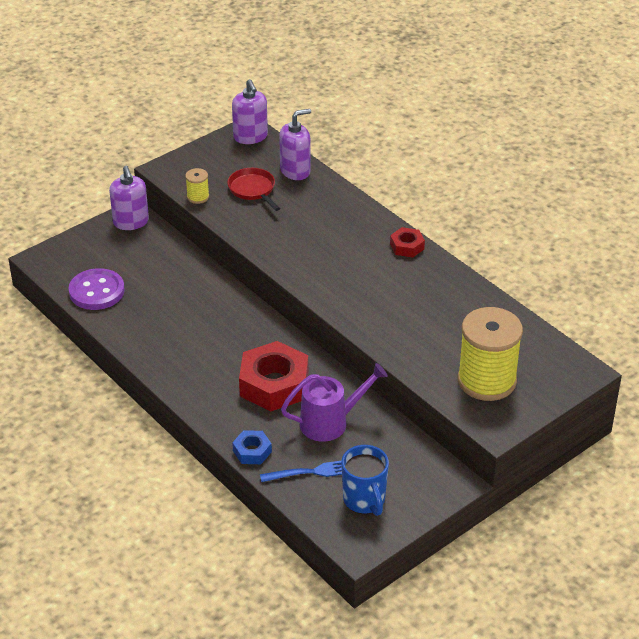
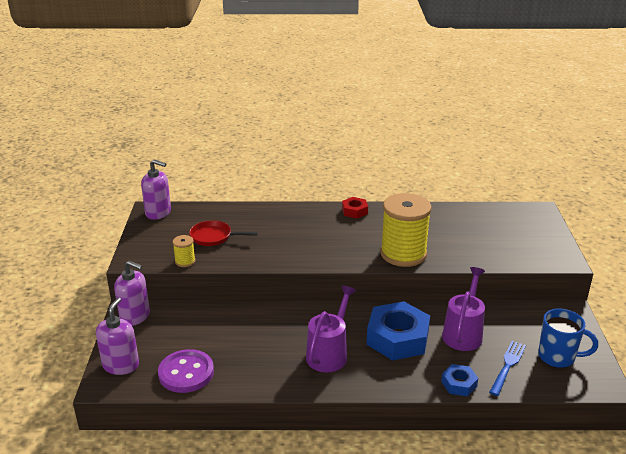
camera: 50 degrees left, 10 degrees down
(207, 354) = (329, 353): none -> purple watering can
(274, 384) = (397, 338): red nut -> blue nut
(295, 171) = (221, 213): purple soap dispenser -> purple soap dispenser (121, 365)
(486, 380) = (516, 243): yellow spool -> yellow spool (403, 254)

